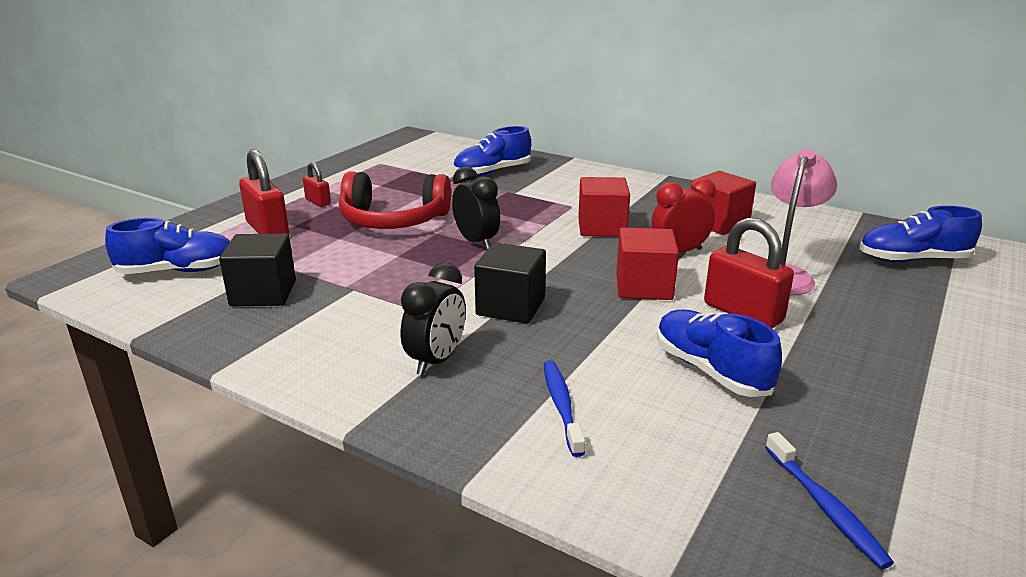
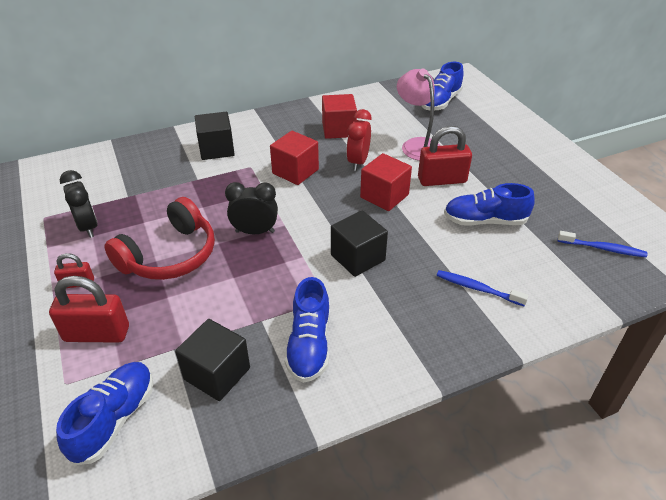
camera: 55 degrees left, 15 degrees up
(436, 361) = (393, 318): black clock -> black clock (88, 227)
(492, 172) = (148, 171): blue shoe -> blue shoe (309, 345)
(572, 184) = (216, 149): none -> black cube

